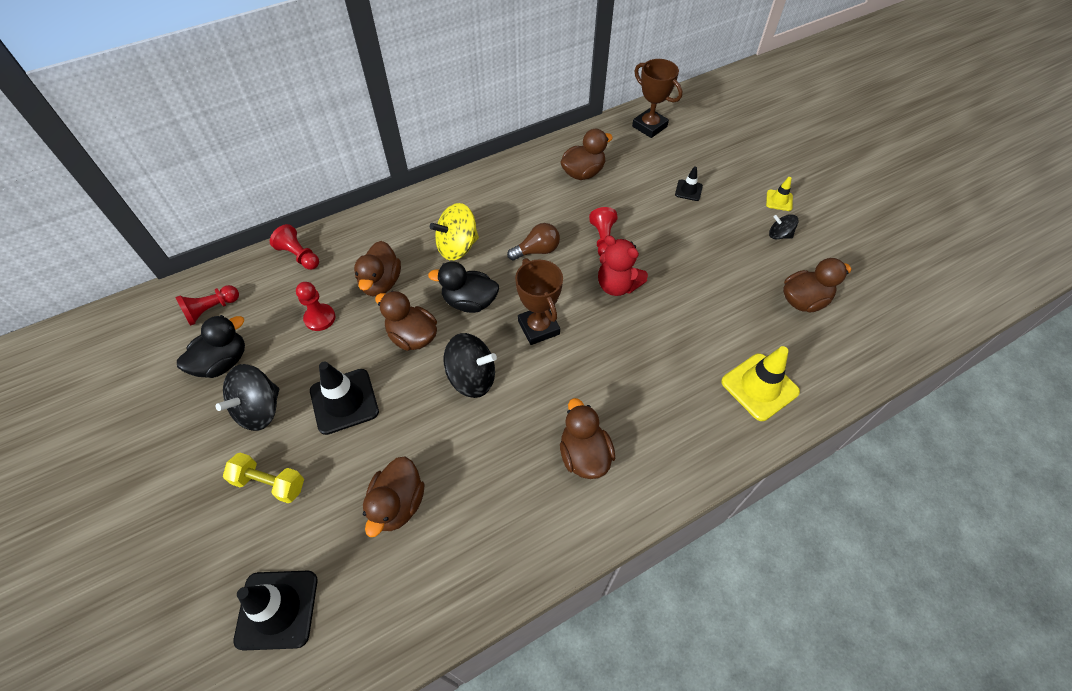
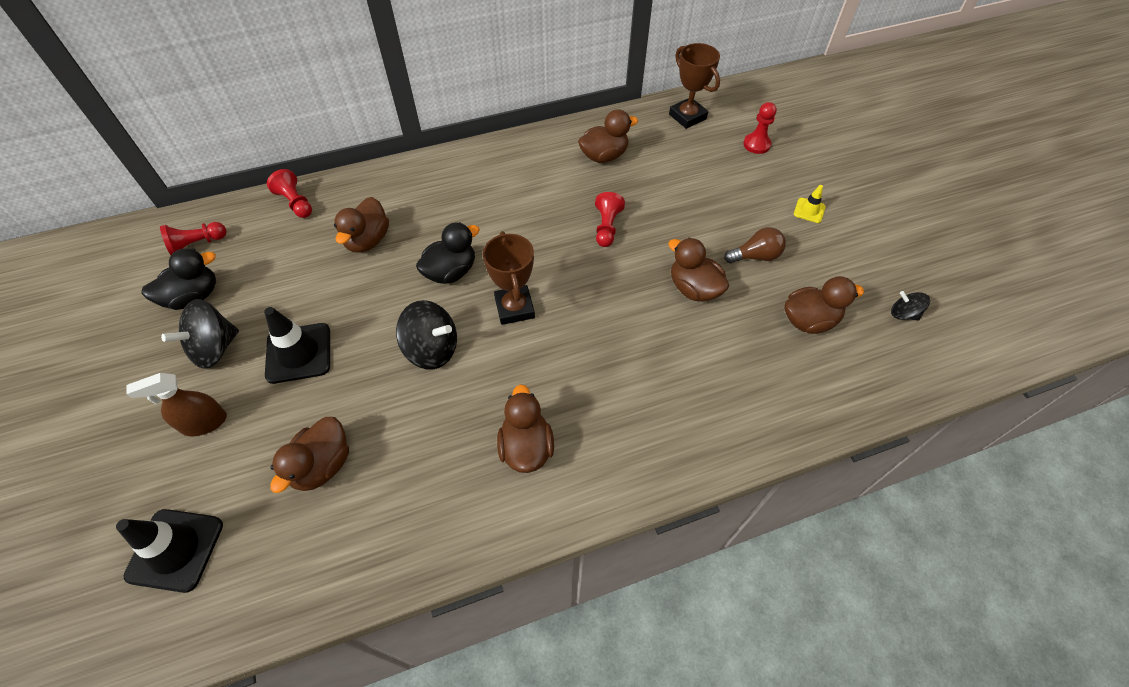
camera: 10 degrees right, 0 degrees up
(270, 483) = (204, 423): yellow dumbbell -> brown spray bottle
(320, 318) = (298, 267): red pawn -> red pawn (756, 144)
(412, 336) = (384, 298): brown duck -> brown duck (693, 288)
(457, 247) = (454, 214): yellow spinning top -> none
(469, 302) = (451, 272): black duck -> black duck turned 120 degrees clockwise
(537, 250) = (534, 229): brown light bulb -> brown light bulb (755, 256)
(617, 285) = (608, 276): red teddy bear -> none
(688, 190) = (712, 187): black traffic cone -> none
(759, 387) = (735, 405): yellow traffic cone -> none
(779, 235) = (800, 247): black spinning top -> black spinning top (903, 314)

